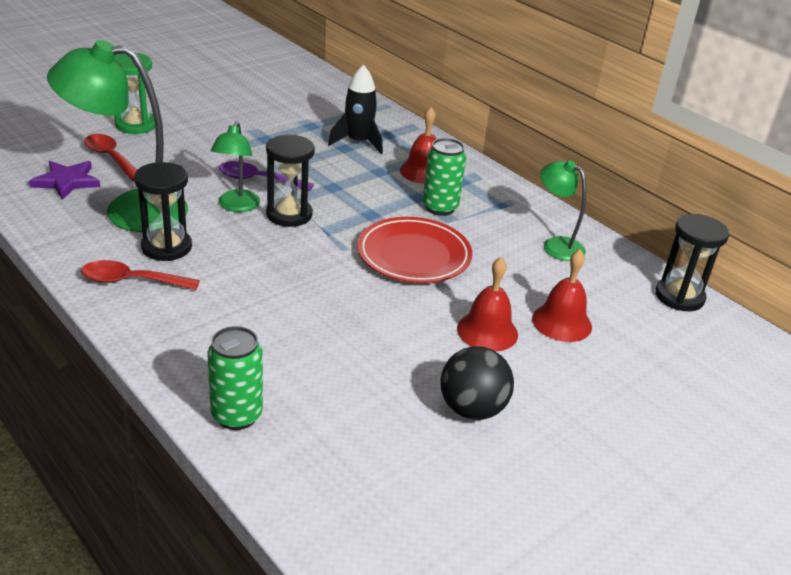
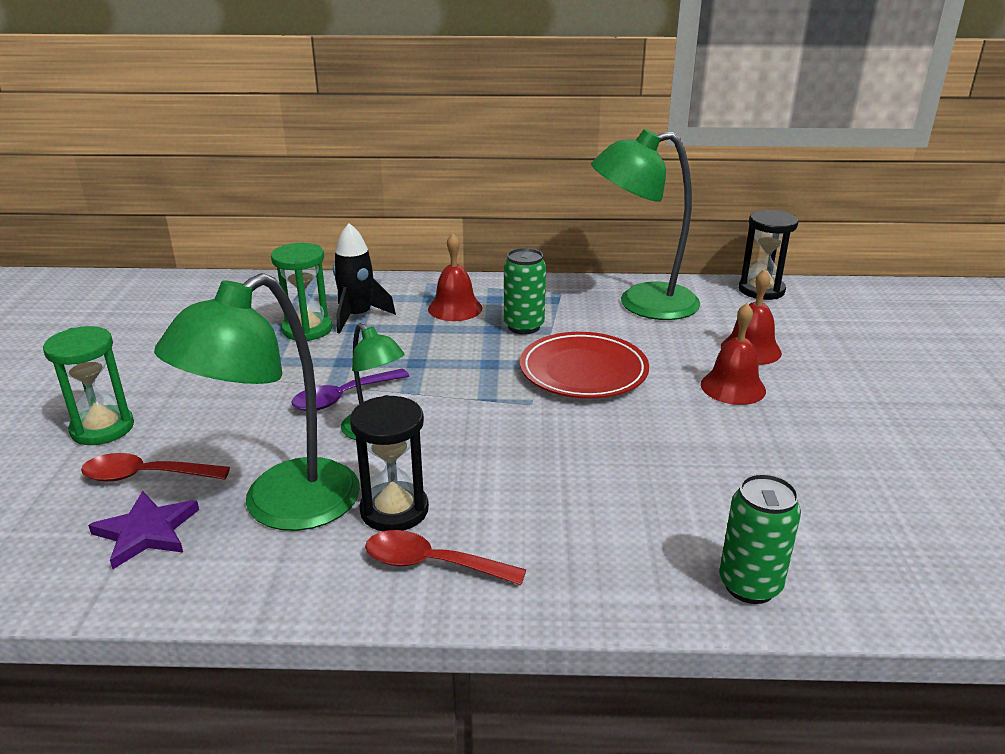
camera: 45 degrees left, 5 degrees down
(131, 281) = (432, 564): red spoon -> red spoon turned 60 degrees clockwise
(289, 215) = (432, 407): black hourglass -> none
(317, 133) = (307, 329): none -> green hourglass
(472, 409) = (836, 443): black ball -> none
(556, 245) = (642, 303): green lamp -> green lamp, size x1.86

